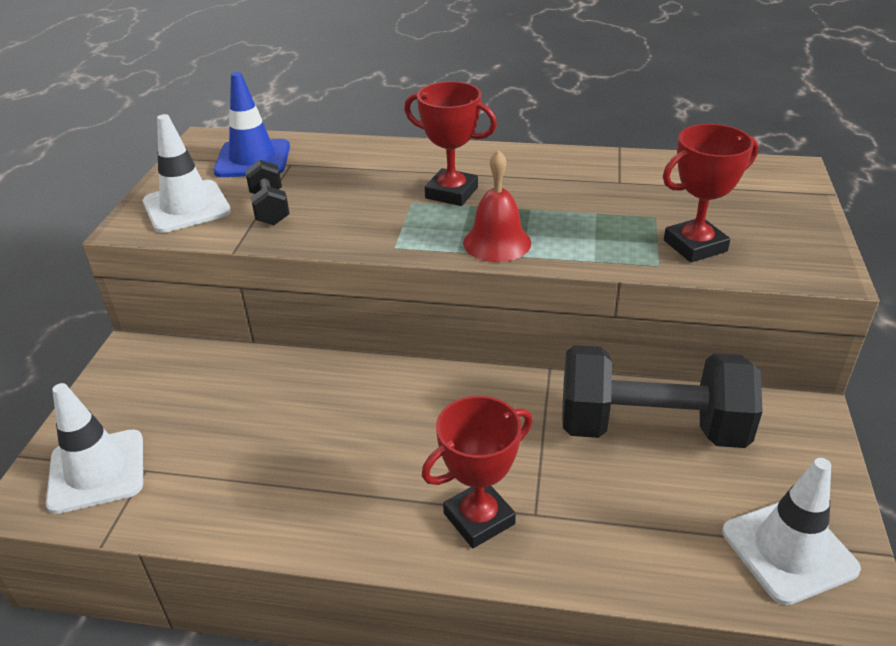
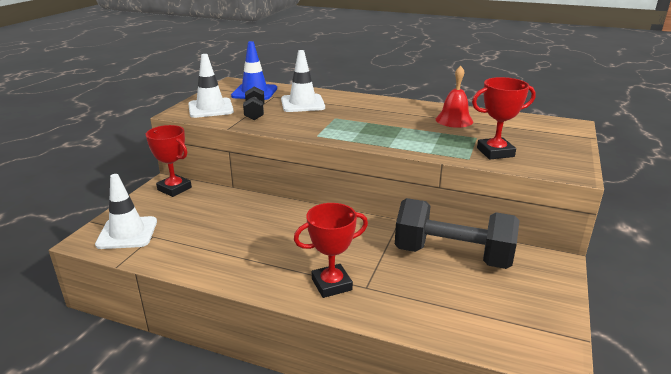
camera: 10 degrees right, 10 degrees down
(451, 193) = (359, 116): red trophy -> red trophy (174, 189)
(497, 242) = (376, 139): red bell -> red bell (454, 120)
(788, 550) = (520, 328): white traffic cone -> white traffic cone (302, 103)

